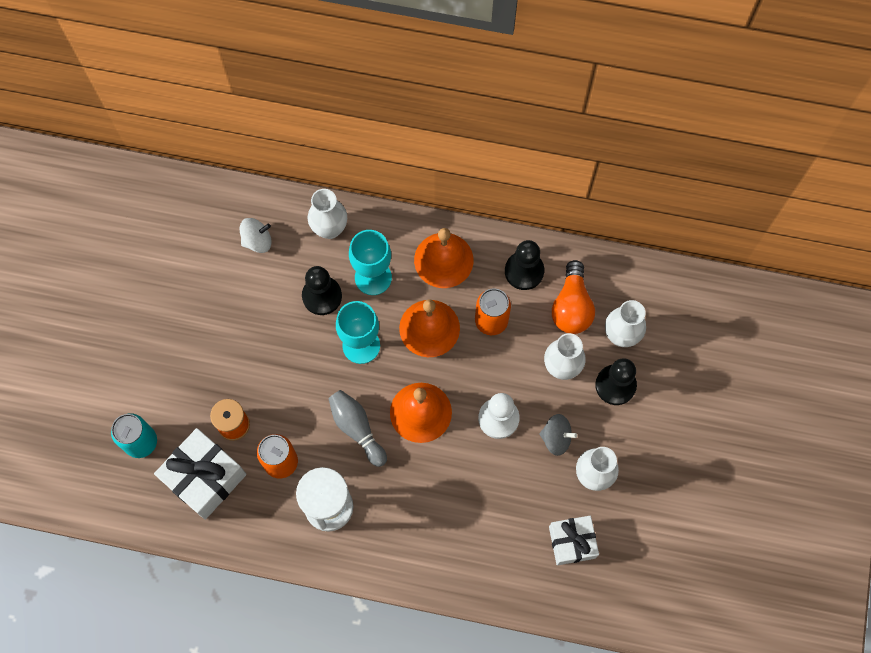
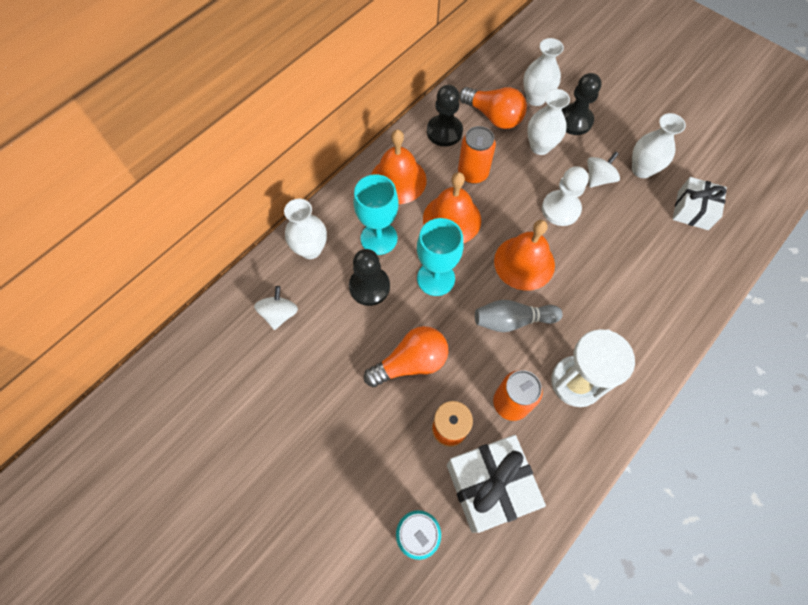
camera: 60 degrees left, 5 degrees down
(272, 366) = (411, 363): none -> orange light bulb
(556, 438) = (598, 178): grey spinning top -> white spinning top

